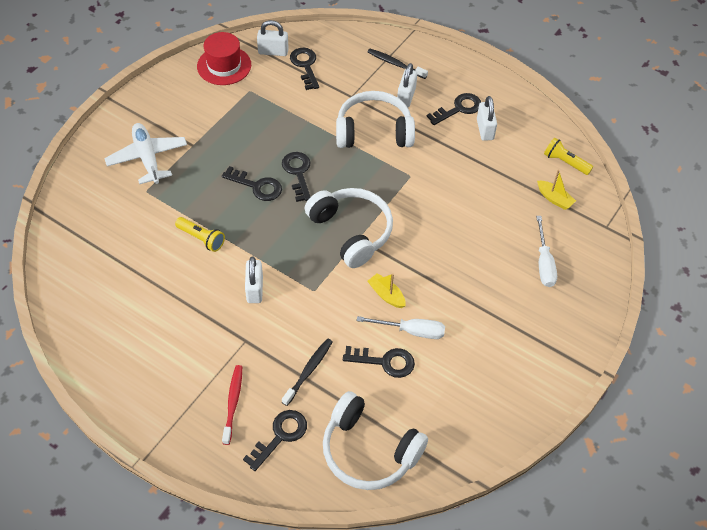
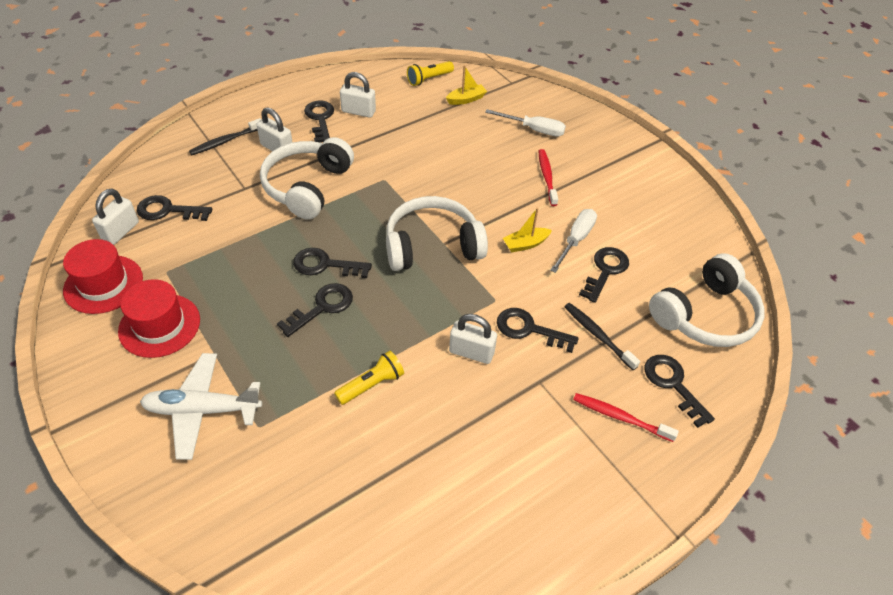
camera: 70 degrees left, 5 degrees down
(203, 108) = (159, 325): none -> red hat
(293, 321) = (529, 329): none -> black key
(482, 290) = (547, 177): none -> red toothbrush

